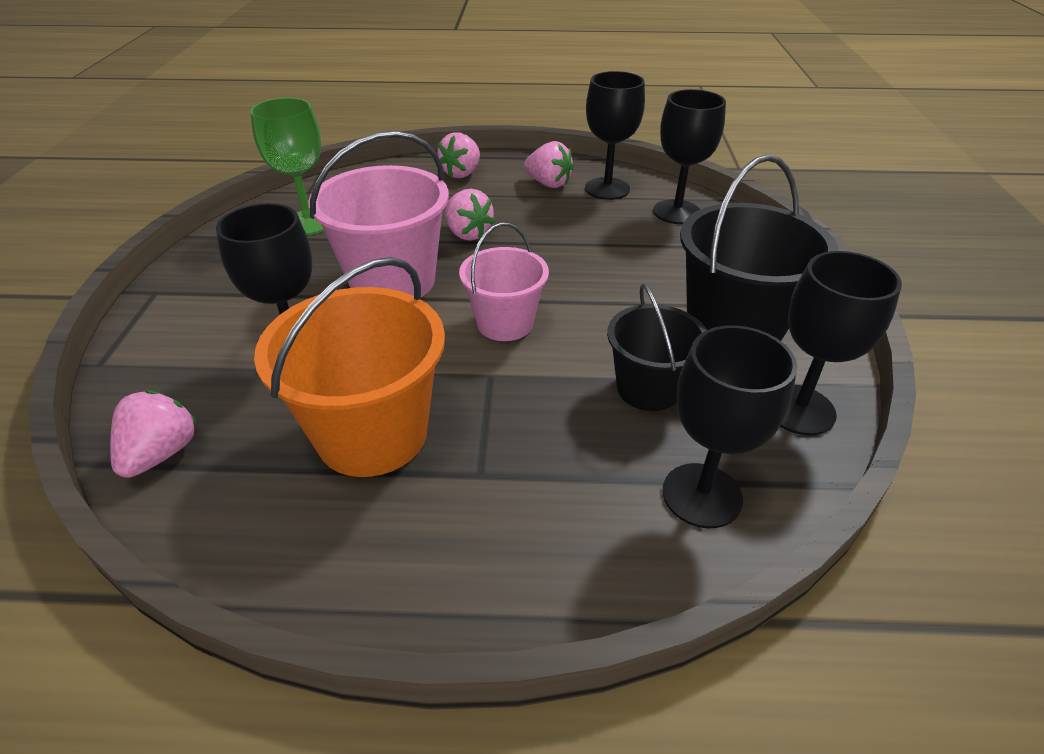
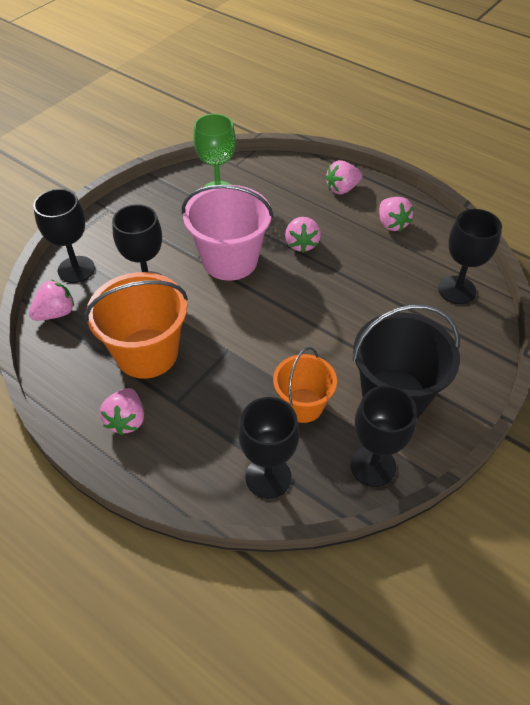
camera: 35 degrees right, 10 degrees up
(422, 540) = (126, 420): none -> pink strawberry
(505, 323) = (265, 321): pink bucket -> none
(607, 189) = (428, 247): black goblet -> black goblet (76, 269)
(648, 388) = (303, 405): black bucket -> orange bucket

